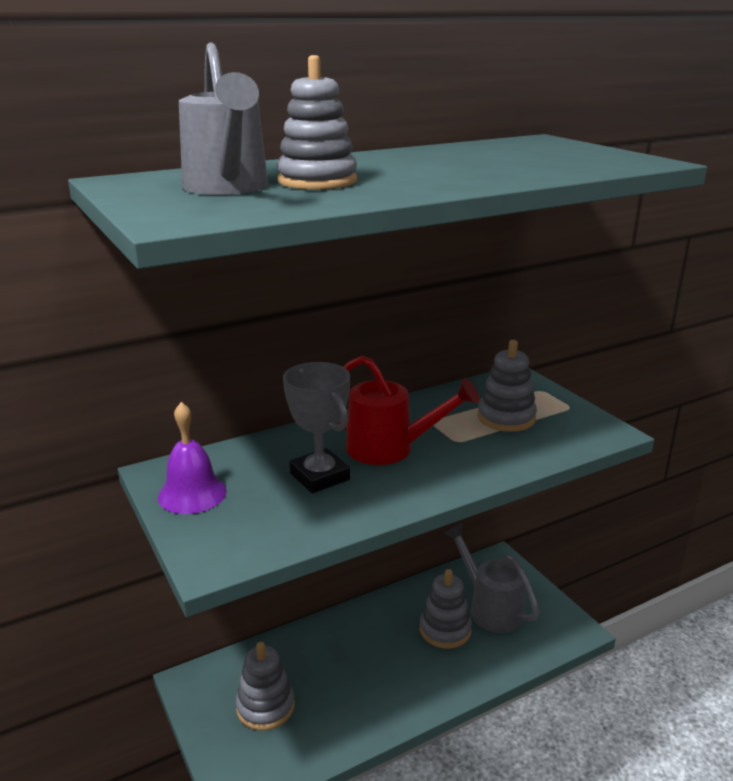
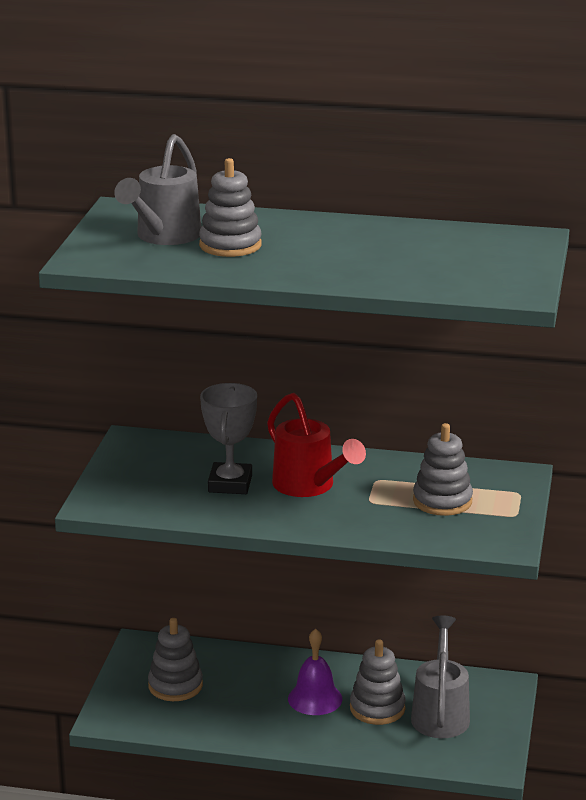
camera: 40 degrees right, 0 degrees up
(192, 494) = (134, 461): purple bell -> purple bell (315, 698)

